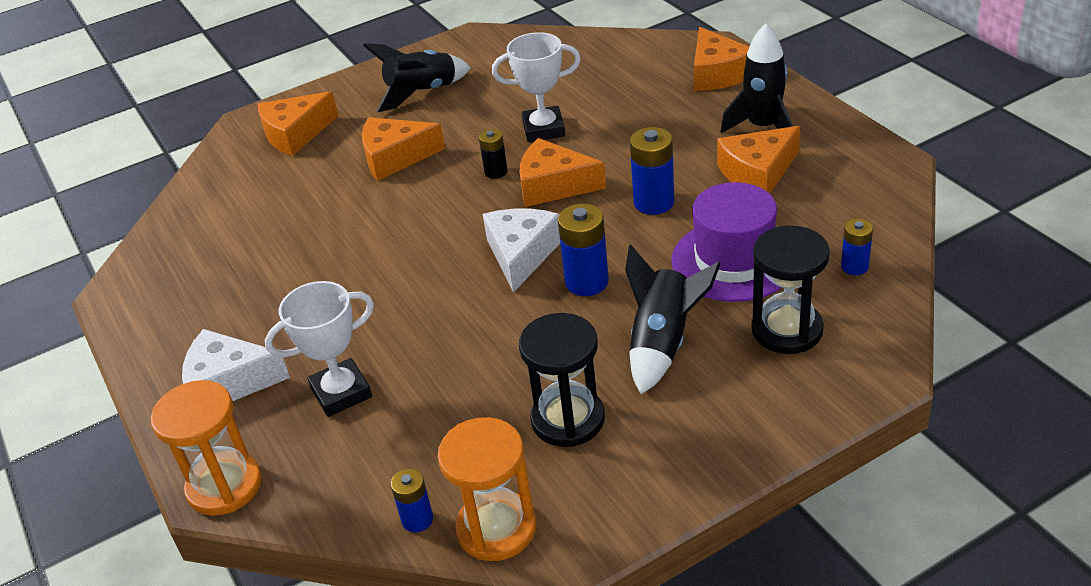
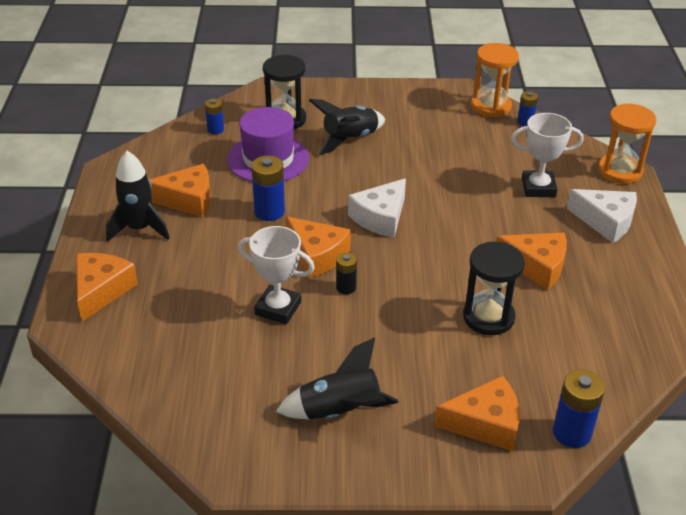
camera: 155 degrees left, 0 degrees up
(395, 157) = (411, 343): orange cheese -> orange cheese (537, 266)
(568, 419) = (427, 129): black hourglass -> black hourglass (488, 317)
(586, 282) = (358, 184): blue battery -> blue battery (572, 433)

